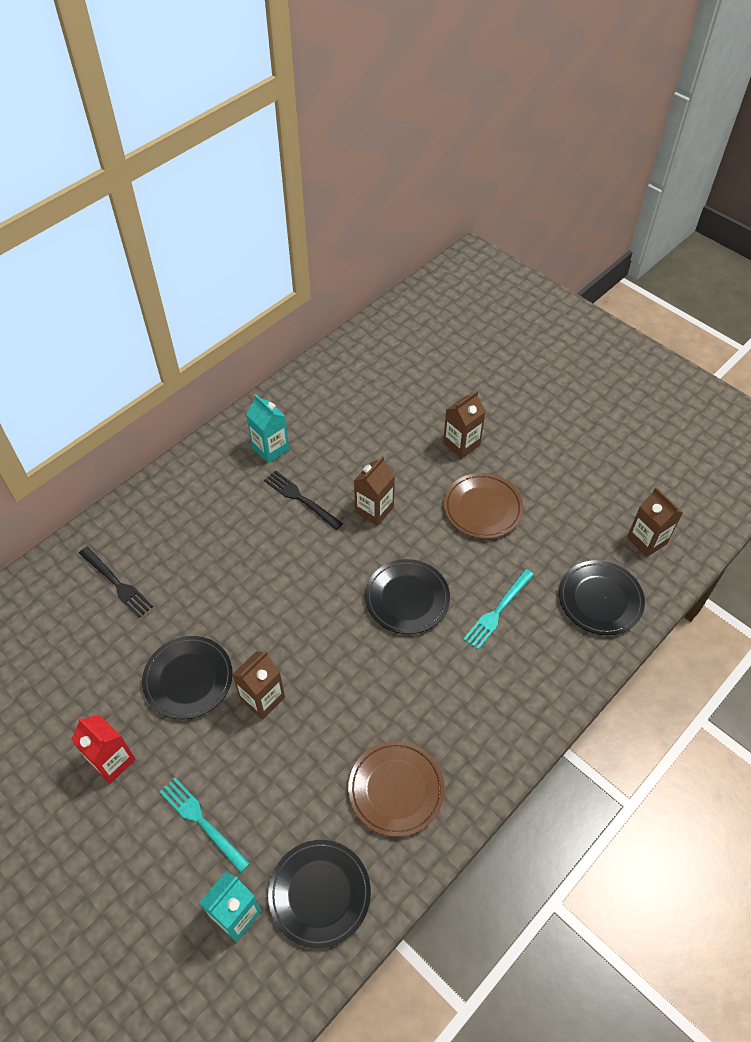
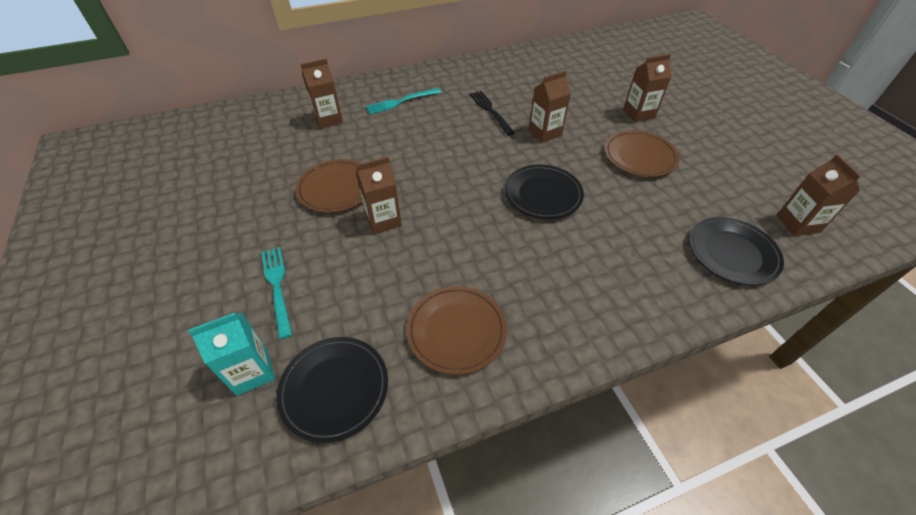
camera: 25 degrees right, 5 degrees down
(112, 761) = (244, 219): red carton -> none
(117, 584) = (328, 119): black fork -> brown carton
(188, 679) = (336, 189): black plate -> brown plate
(270, 448) = (485, 79): turquoise carton -> none
(497, 611) = (622, 229): turquoise fork -> turquoise fork (401, 101)

